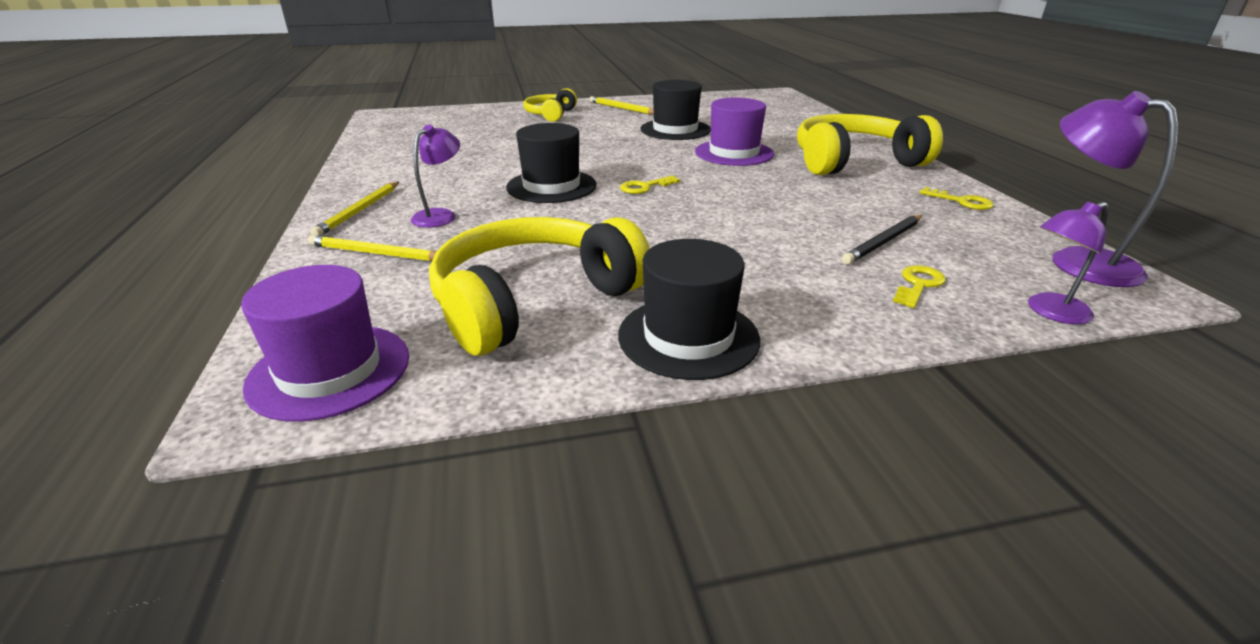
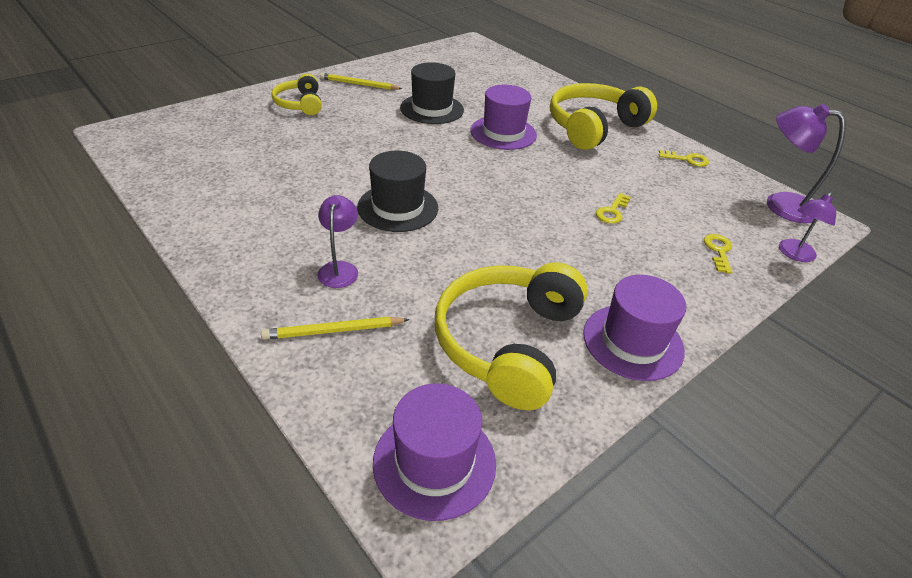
camera: 30 degrees left, 10 degrees up
(360, 211) = (258, 283): yellow pencil -> none
(645, 187) = (473, 191): yellow key -> yellow key (612, 211)
(688, 337) = (633, 342): black hat -> purple hat
(883, 242) = (673, 214): black pencil -> none

